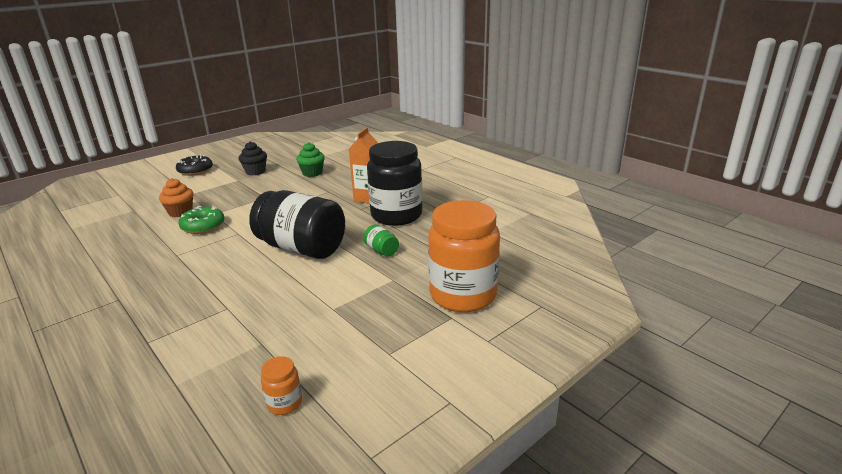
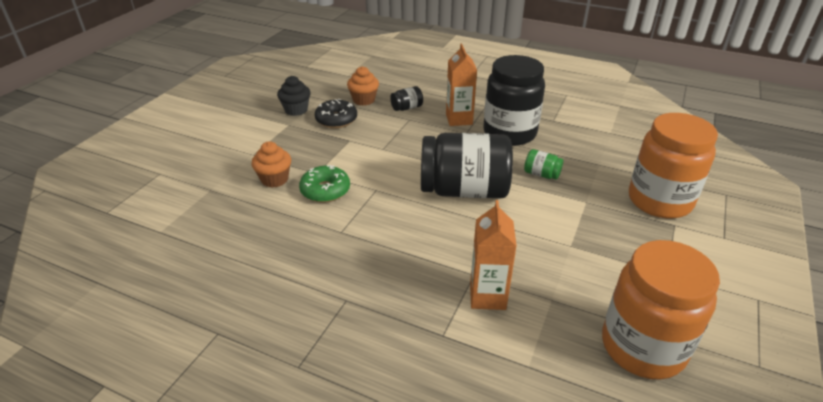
camera: 25 degrees left, 10 degrees up
(195, 171) = (219, 122): black donut -> black donut (336, 120)
(215, 326) = (487, 296): none -> orange carton
(284, 403) = (642, 347): orange jar -> orange jar, size x2.45
(312, 173) = (364, 100): green cupcake -> orange cupcake
(337, 183) = (407, 108): none -> black jar

